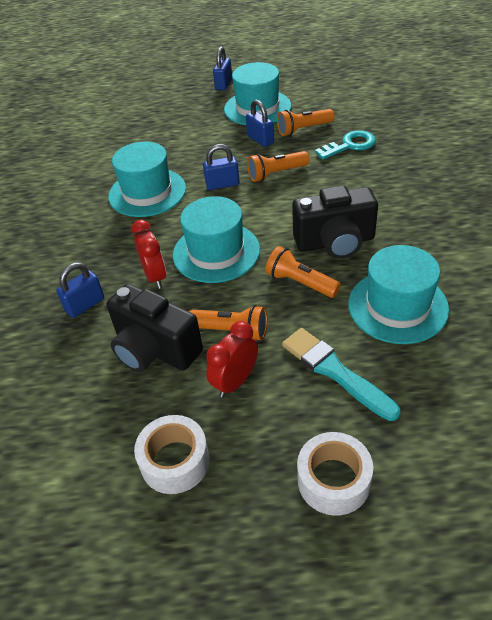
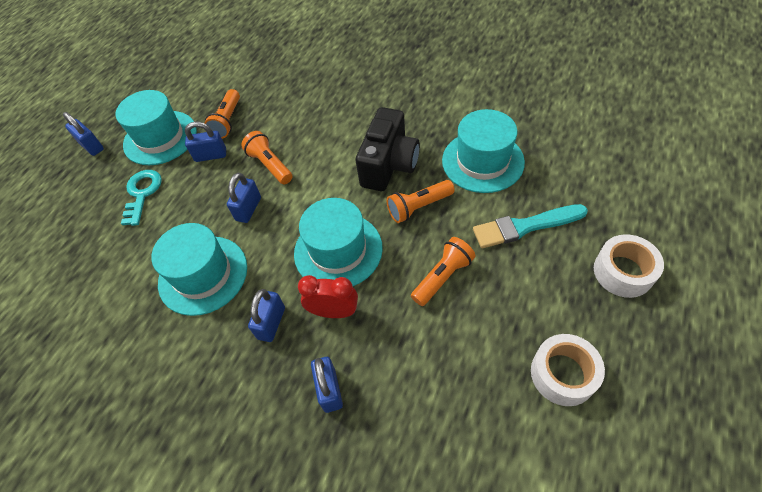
camera: 60 degrees left, 10 degrees up
(126, 247) = (271, 323): none -> blue padlock
(155, 349) = (429, 345): black camera -> none
(235, 381) = (500, 296): red clock -> none
(276, 174) = (270, 165): orange flashlight -> orange flashlight turned 135 degrees clockwise
(350, 145) = (279, 103): turquoise key -> turquoise key (142, 193)

